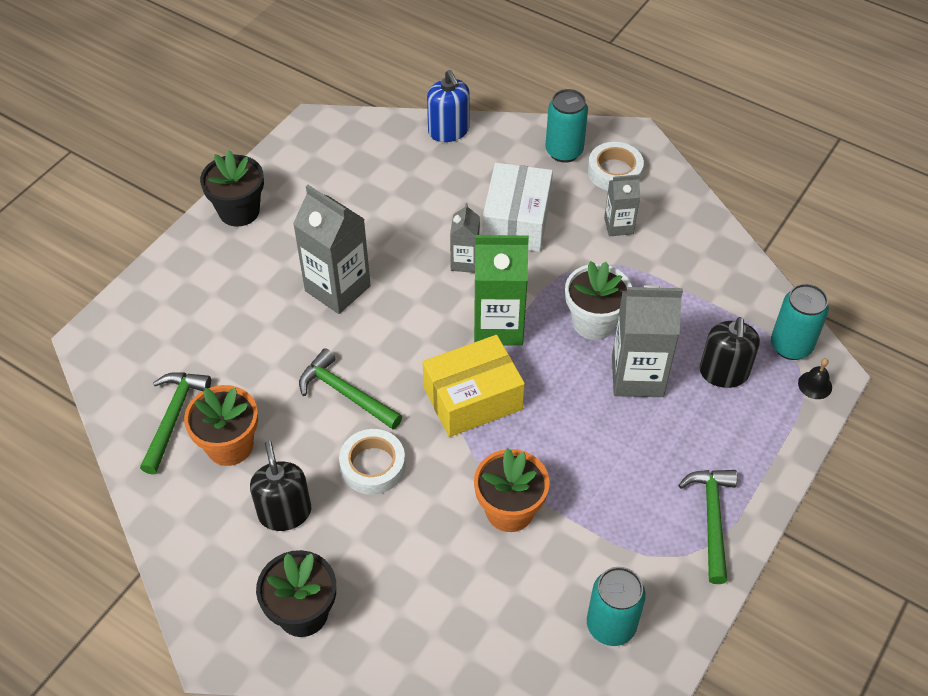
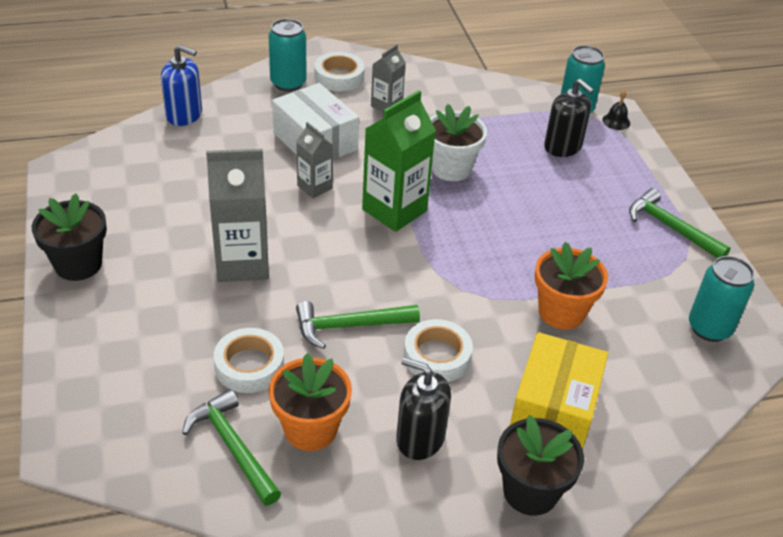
camera: 50 degrees left, 10 degrees down
(249, 370) = (249, 366): none -> white tape
(473, 398) = (442, 264): yellow box -> yellow box (554, 408)
(637, 376) = (520, 181): grey carton -> none

